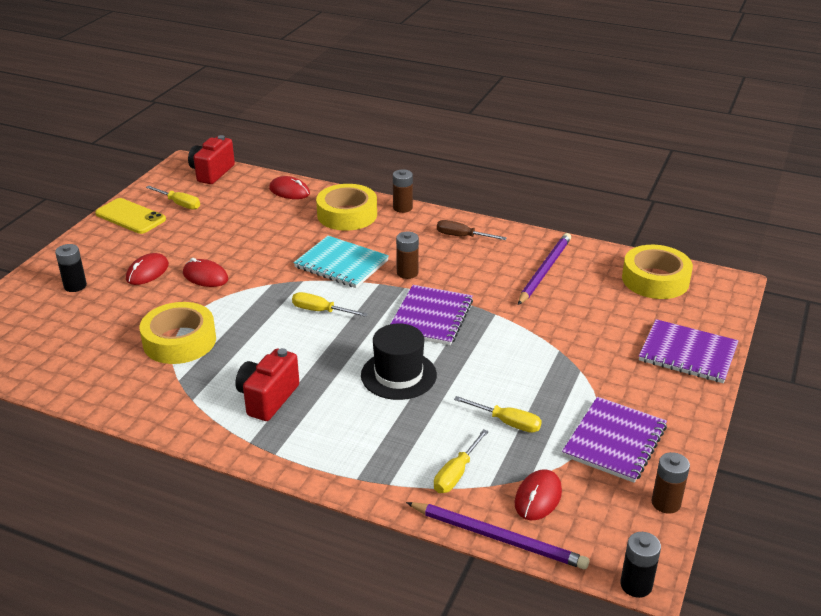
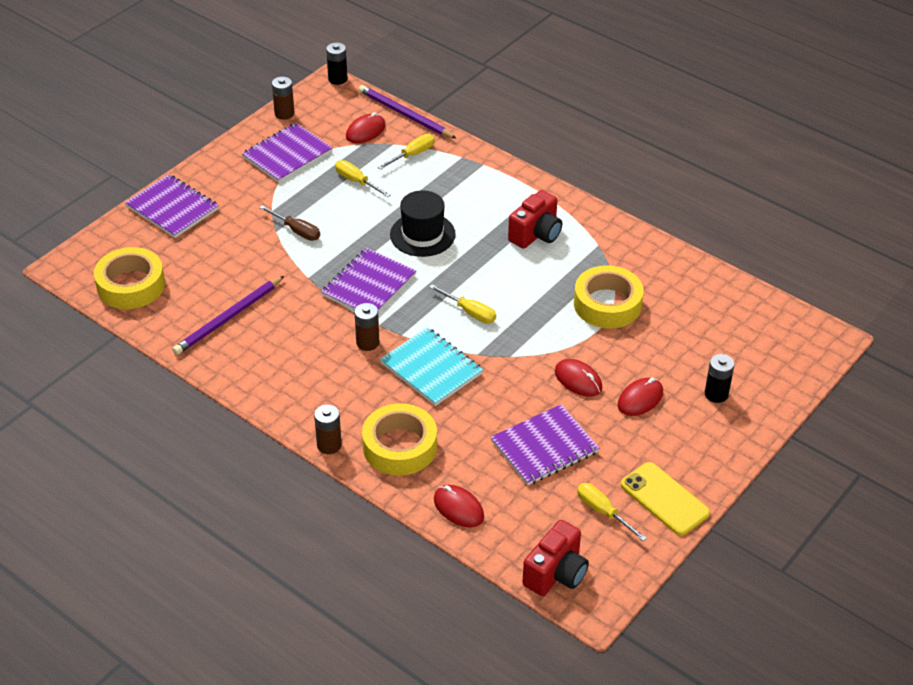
camera: 165 degrees left, 10 degrees up
(230, 231) = (544, 447): none -> purple notebook
(462, 236) = (285, 382): brown screwdriver -> brown screwdriver (297, 231)

